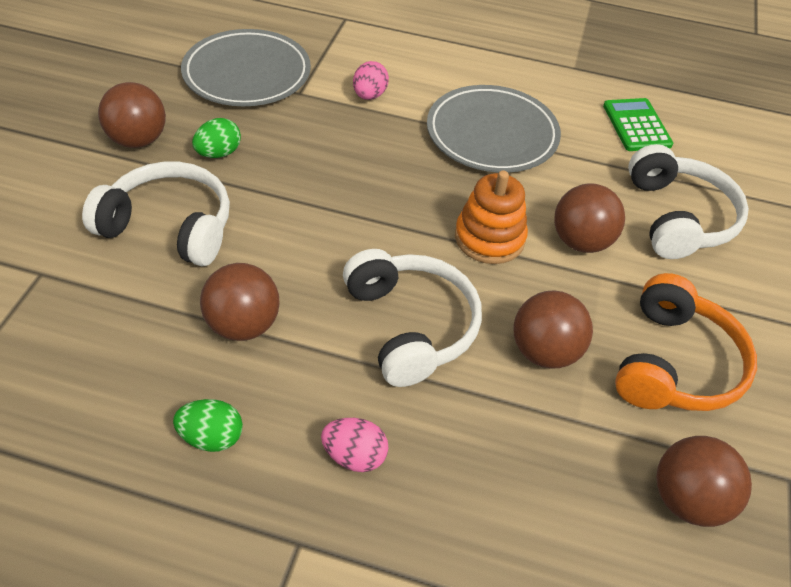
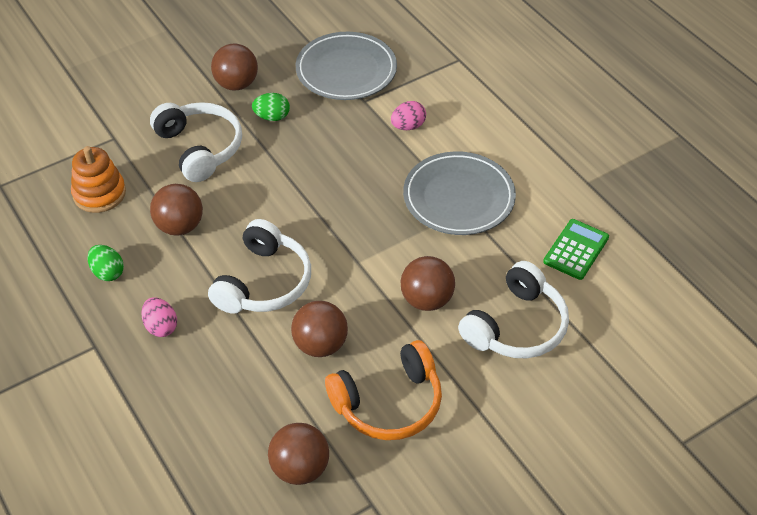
camera: 45 degrees right, 0 degrees up
(489, 238) = (371, 262): orange stacking toy -> orange stacking toy (99, 193)

